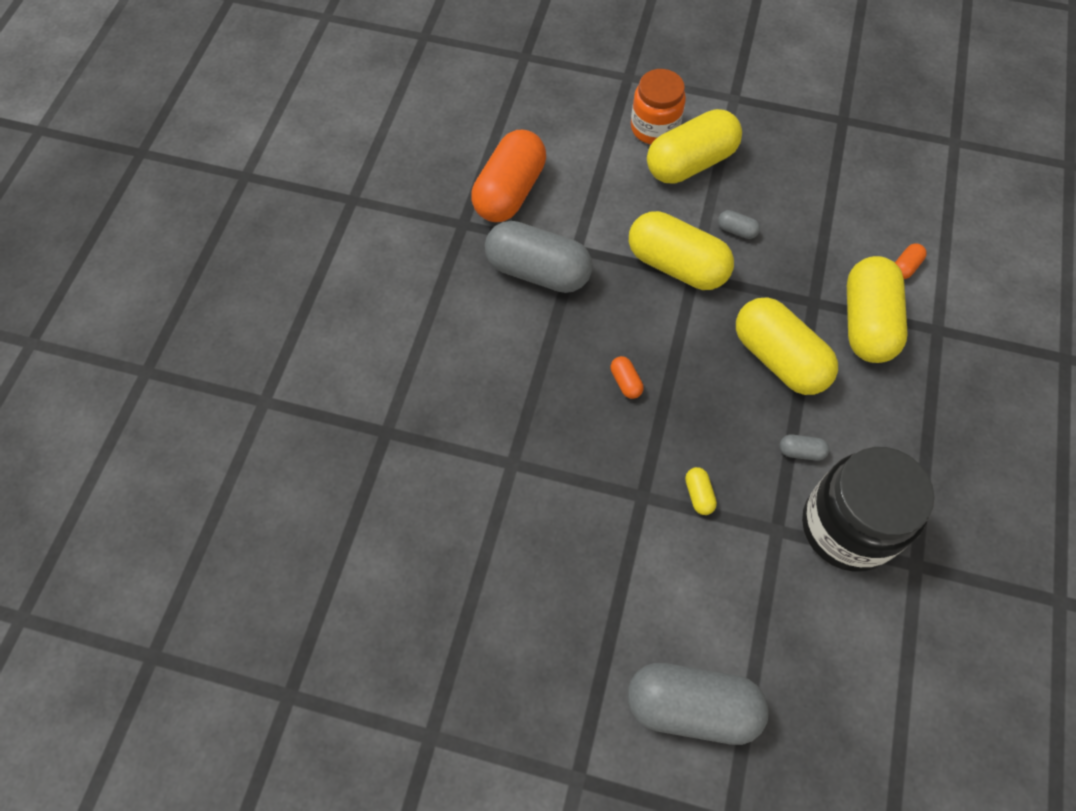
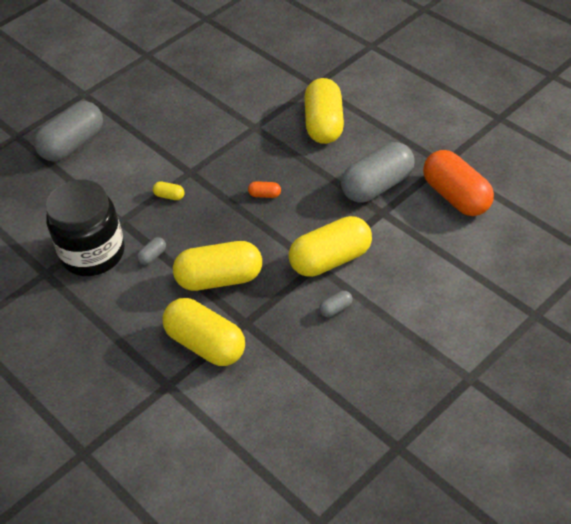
camera: 125 degrees right, 15 degrees down
(654, 128) = (468, 306): orange jar -> none
(690, 163) = (417, 312): yellow capsule -> yellow capsule (324, 124)
(905, 267) = (230, 398): orange capsule -> none

